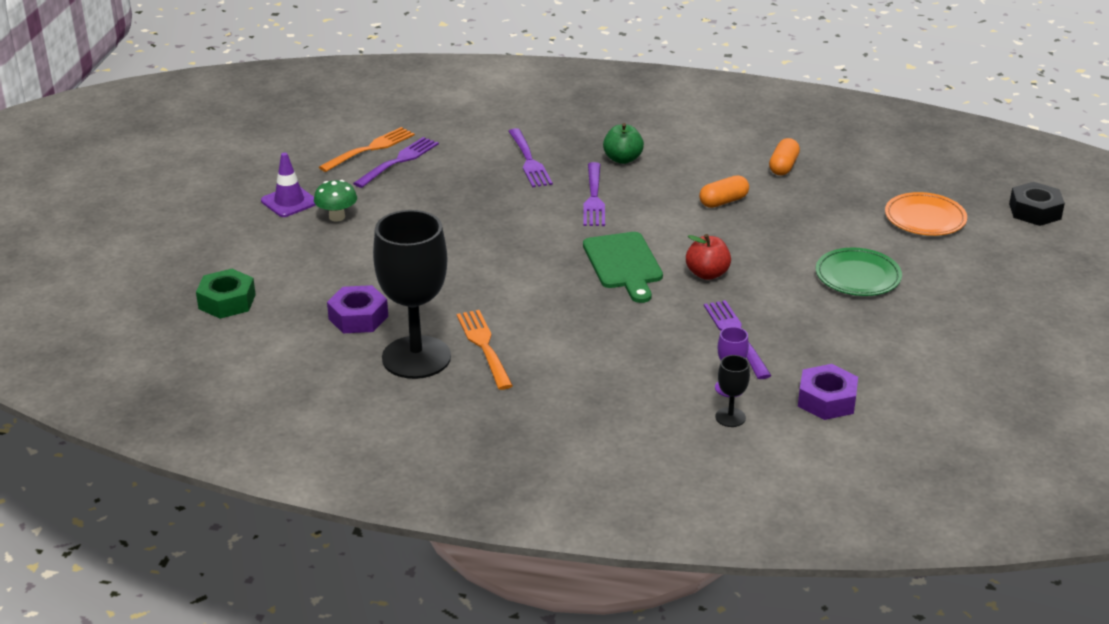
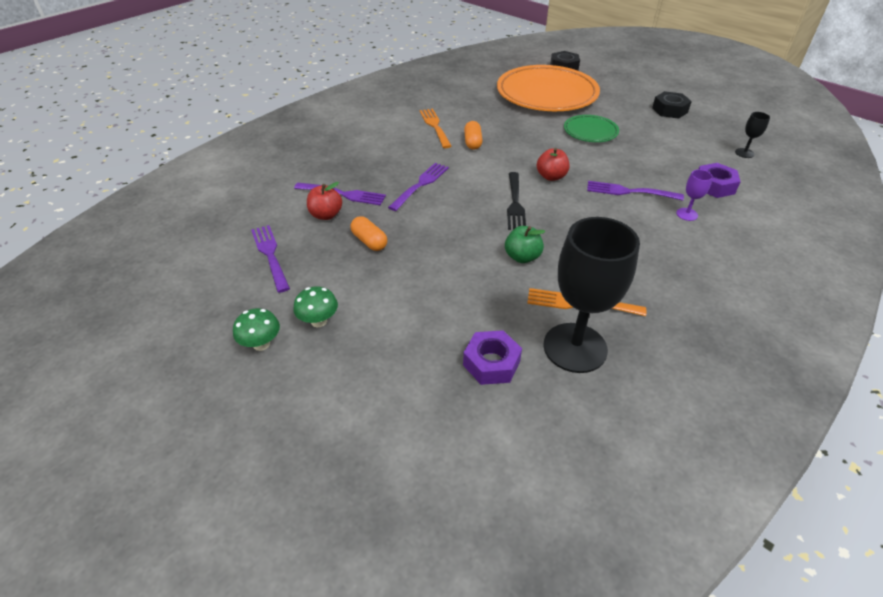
camera: 60 degrees left, 10 degrees up
(227, 301) = (396, 454): green nut -> none
(289, 202) = (261, 344): purple traffic cone -> green mushroom
(369, 149) = (232, 264): orange fork -> orange fork (435, 127)
(485, 165) = (326, 215): none -> red apple
(593, 197) = (420, 185): purple fork -> purple fork turned 90 degrees counterclockwise
(622, 159) = (384, 158): green apple -> green apple (522, 257)
(623, 264) = (515, 203): green cutting board -> black fork
(730, 417) = (720, 225): black goblet -> black goblet (744, 153)
(783, 166) = (453, 111): orange capsule -> orange capsule (369, 241)
(925, 218) = (546, 94): orange plate -> orange plate, size x2.05
(1013, 329) = (669, 110): none -> black nut

